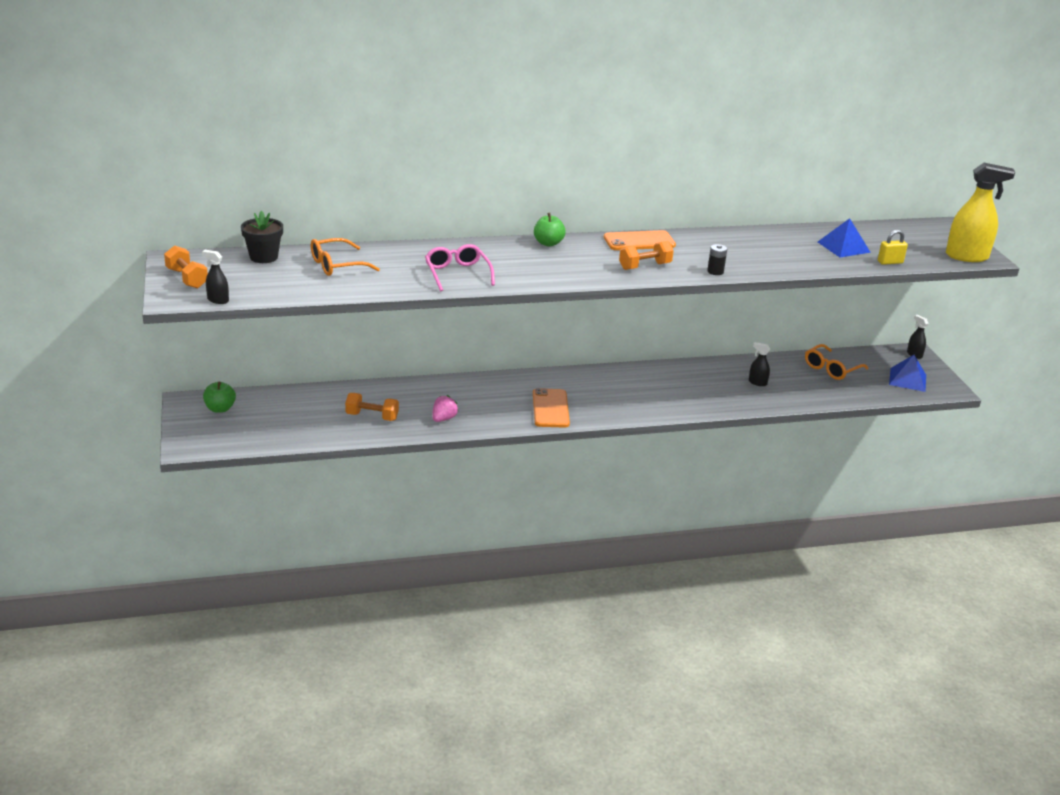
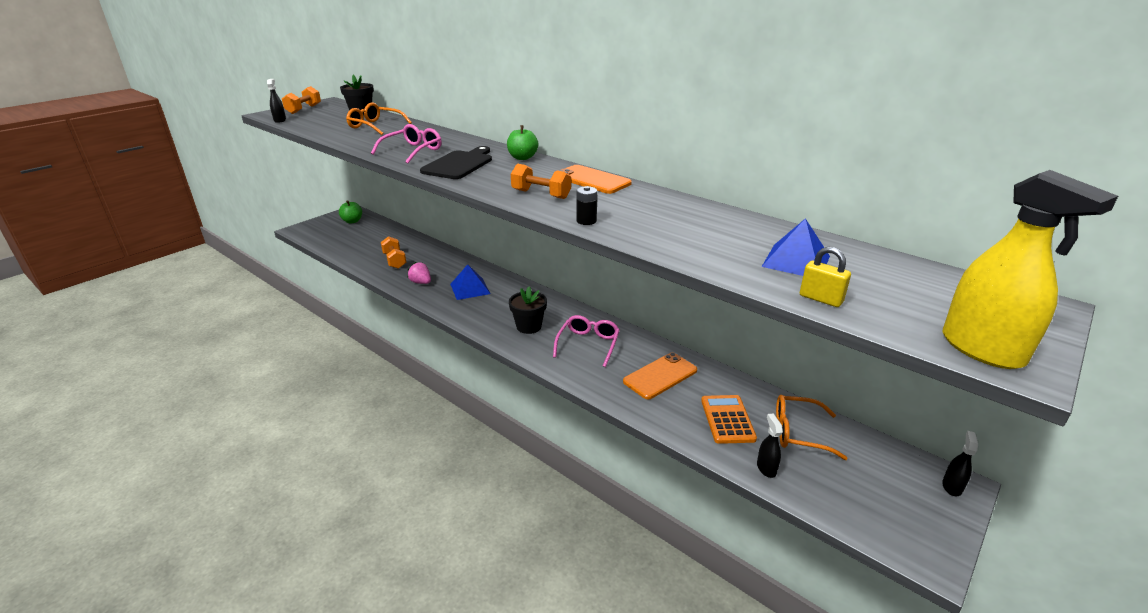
camera: 55 degrees right, 0 degrees up
(443, 419) = (421, 282): pink strawberry -> pink strawberry turned 135 degrees counterclockwise
(528, 269) = (459, 164): none -> black cutting board
(550, 408) = (489, 314): orange phone -> orange phone (660, 376)
(595, 400) = (529, 326): none -> black flower pot
(653, 388) = (588, 344): none -> pink glasses
(757, 382) = (688, 395): black spray bottle -> black spray bottle (766, 468)
(796, 383) = (727, 419): none -> orange calculator
(907, 379) = (881, 504): blue pyramid -> blue pyramid (470, 289)

